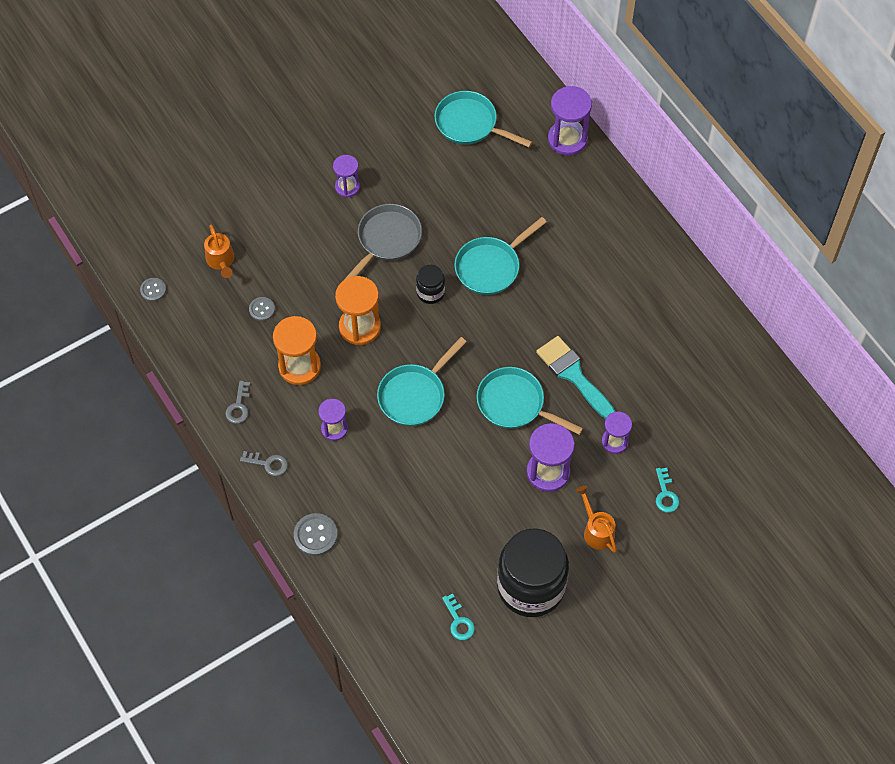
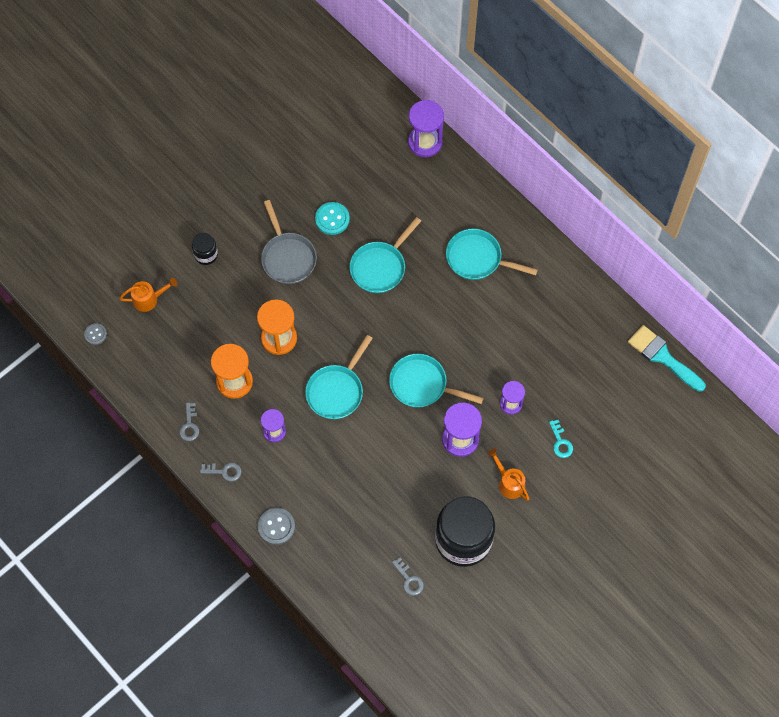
camera: 10 degrees left, 5 degrees up
(221, 261) = (149, 299): orange watering can -> orange watering can turned 75 degrees counterclockwise
(262, 309) = (192, 336): grey button -> none
(347, 187) = (244, 215): purple hourglass -> none
(387, 240) = (287, 257): grey pan -> grey pan turned 135 degrees clockwise
(430, 292) = (333, 298): black jar -> black jar (206, 254)
(445, 206) = (332, 219): none -> turquoise button
(458, 621) = (409, 579): turquoise key -> grey key
(470, 124) = (339, 141): turquoise pan -> turquoise pan (477, 258)
(573, 375) = (466, 351): turquoise brush -> turquoise brush (662, 356)

